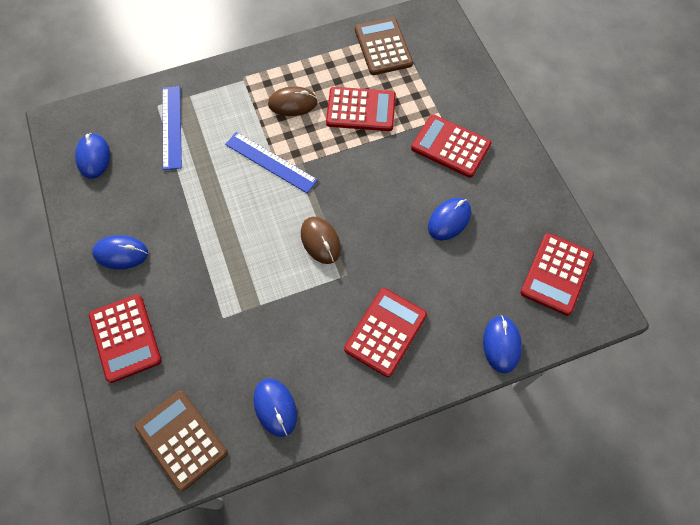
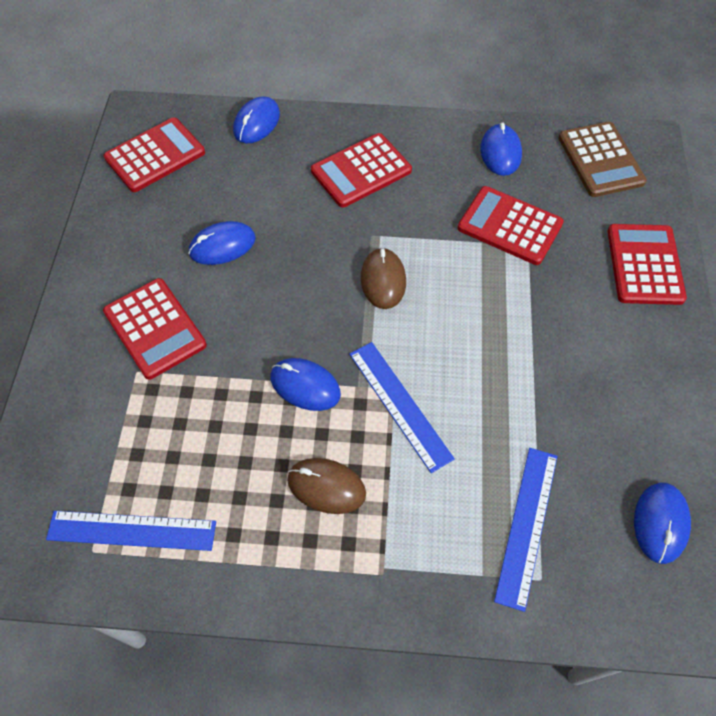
camera: 155 degrees left, 5 degrees down
(121, 253) = (637, 360): blue mouse -> blue mouse (305, 386)
(361, 110) = (234, 432): red calculator -> red calculator (509, 226)
(383, 47) = (132, 531): brown calculator -> blue ruler

